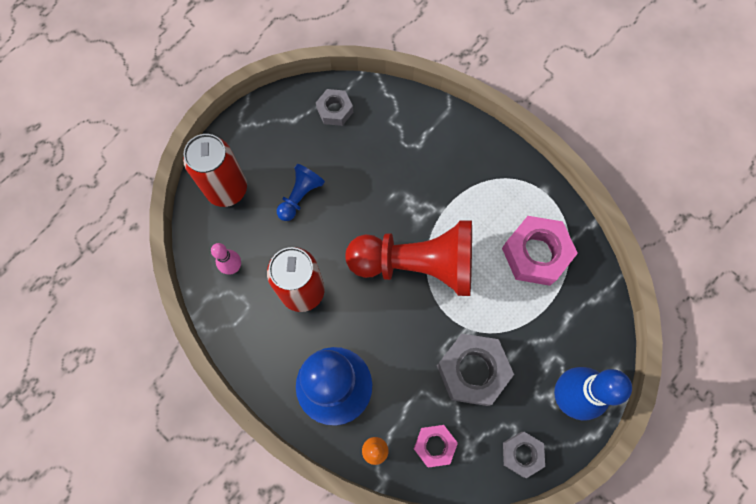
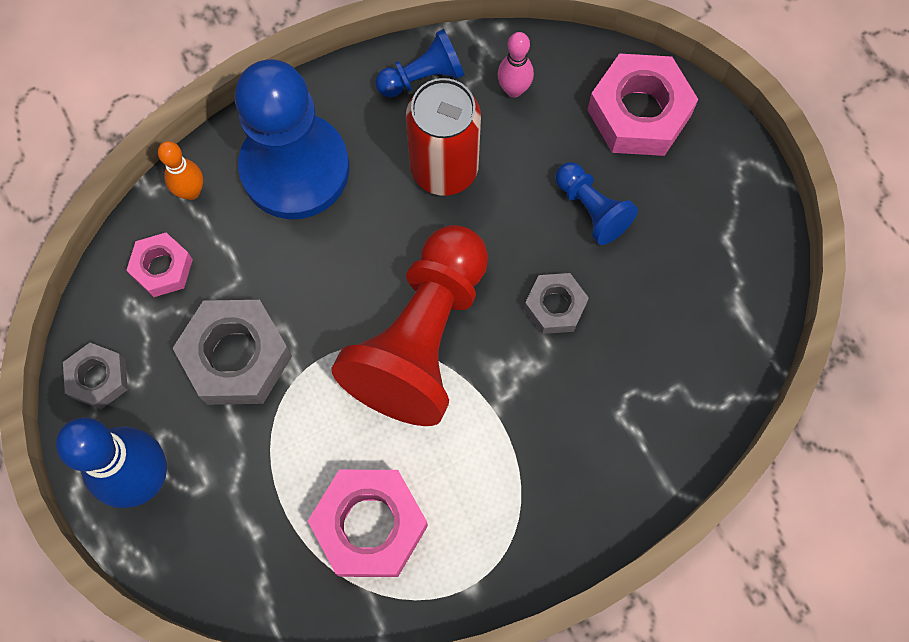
camera: 110 degrees right, 0 degrees up
(227, 189) = (639, 113): red can -> pink nut
(241, 328) = (423, 77): none -> blue pawn
(335, 110) = (724, 306): grey nut -> grey nut (555, 306)

